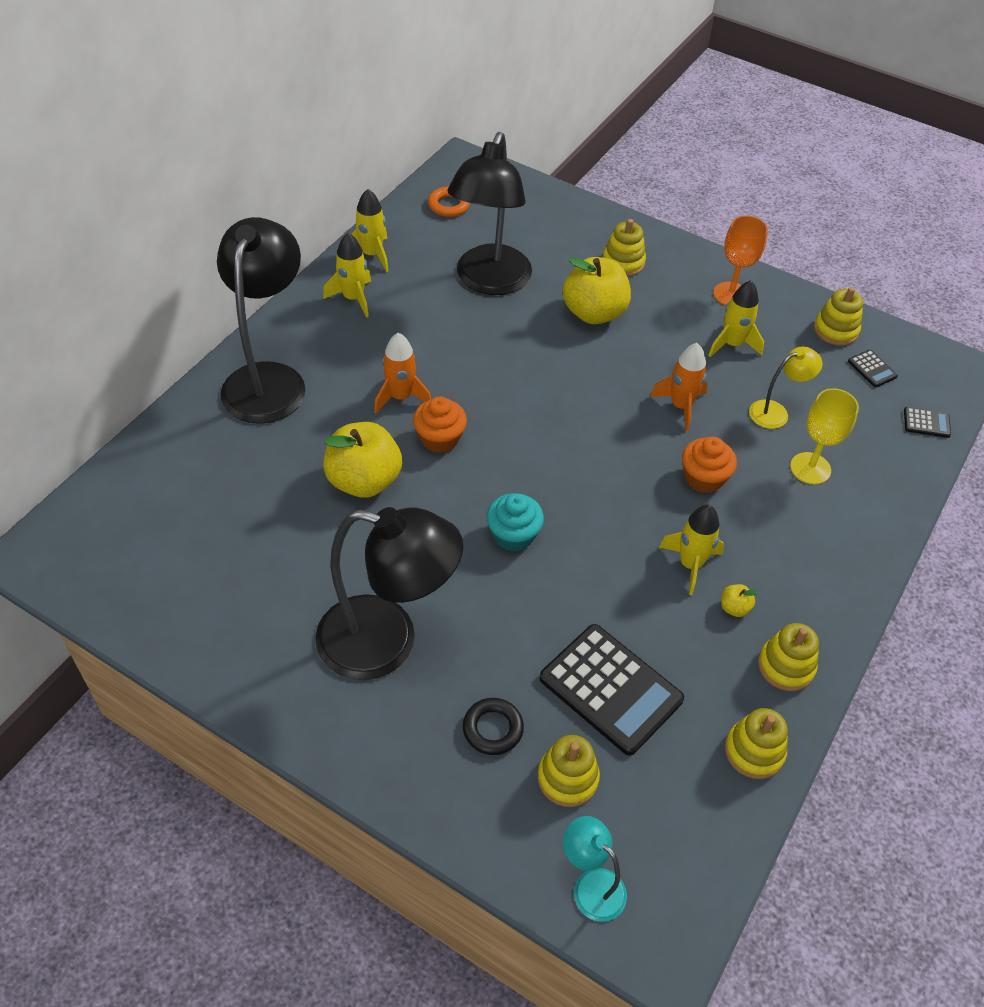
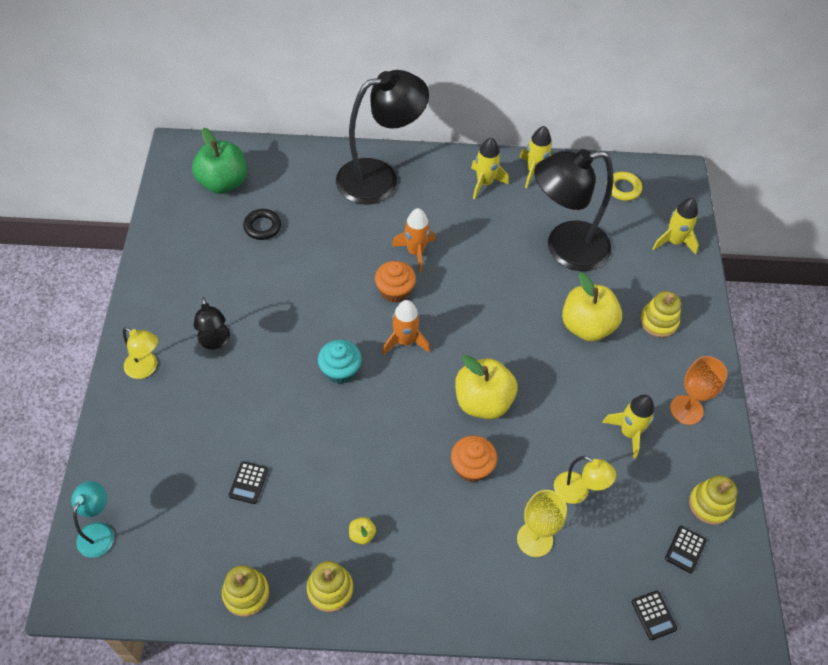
camera: 60 degrees right, 5 degrees up
(139, 530) = (223, 183): none -> green apple
(364, 480) = (331, 268): yellow apple -> yellow apple (483, 401)
(375, 736) = (146, 368): none -> yellow lamp
(387, 642) = (215, 342): black lamp -> black lamp, size x0.47
(449, 205) = (623, 188): orange ring -> yellow ring
(493, 729) = (182, 428): black ring -> black ring (262, 227)
(567, 778) = (168, 486): yellow stacking toy -> none
(610, 689) = (248, 483): black calculator -> black calculator, size x0.44
(681, 406) = (533, 423): orange rocket -> orange rocket (405, 341)
(690, 564) = (383, 490): yellow rocket -> yellow rocket (673, 241)

